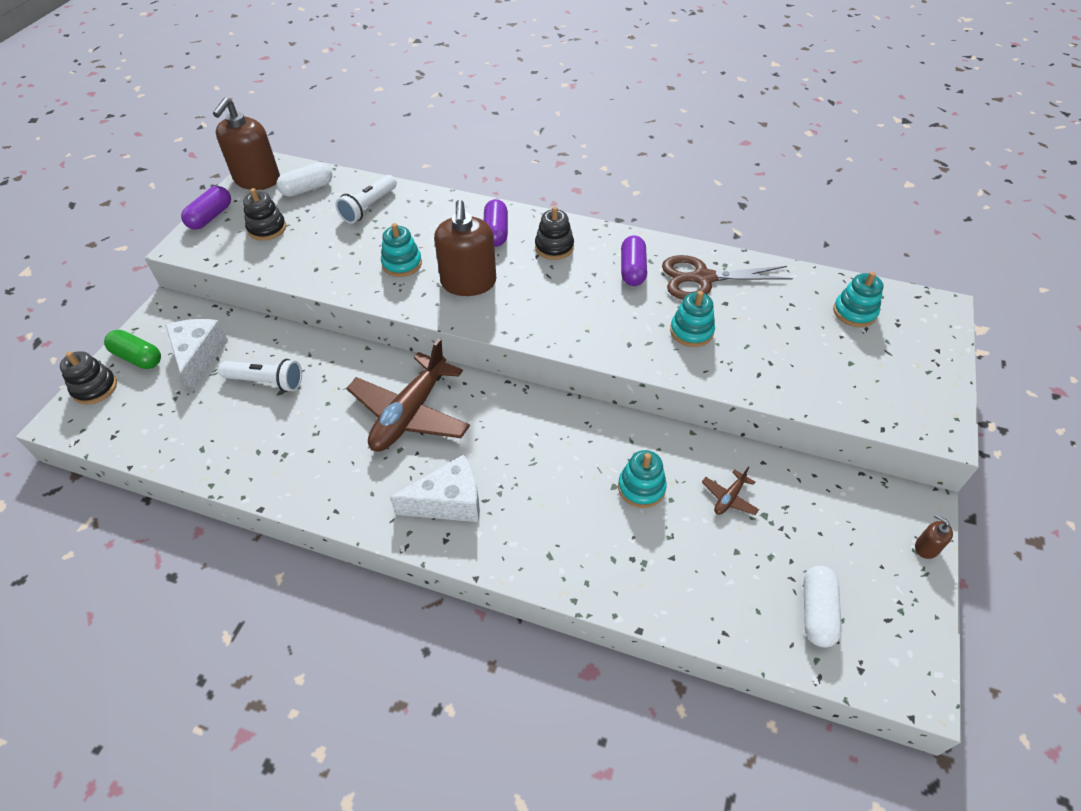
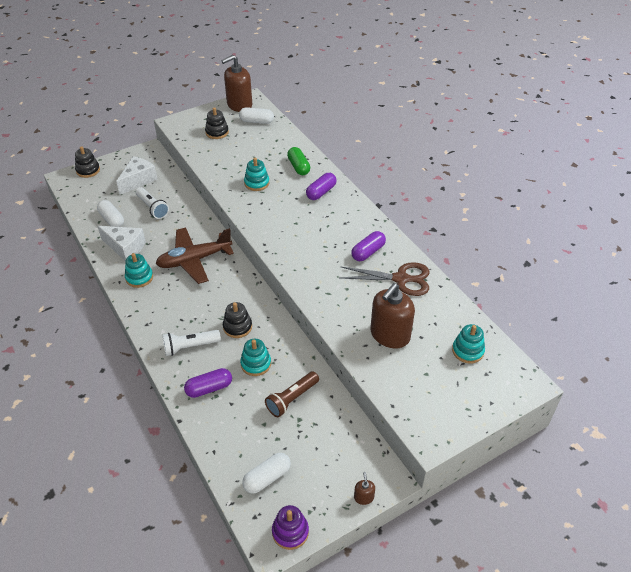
camera: 40 degrees right, 5 degrees down
(138, 357) = (116, 166): green capsule -> green capsule (298, 167)
(210, 217) = (199, 114): purple capsule -> purple capsule (209, 388)
(220, 434) = (112, 219): none -> white capsule
(369, 207) = (274, 146): white flashlight -> white flashlight (190, 346)
(449, 502) = (166, 309): white cheese -> white cheese (125, 248)
(468, 282) = (276, 210): brown soap dispenser -> brown soap dispenser (390, 335)
(554, 247) = (341, 216): black stacking toy -> black stacking toy (237, 327)
(691, 331) = (358, 301): turquoise stacking toy -> turquoise stacking toy (139, 278)
(702, 278) = (401, 279): brown scissors -> brown scissors turned 150 degrees clockwise
(729, 498) = (292, 399): brown plane -> brown flashlight
(913, 652) = (290, 532): none -> purple stacking toy

